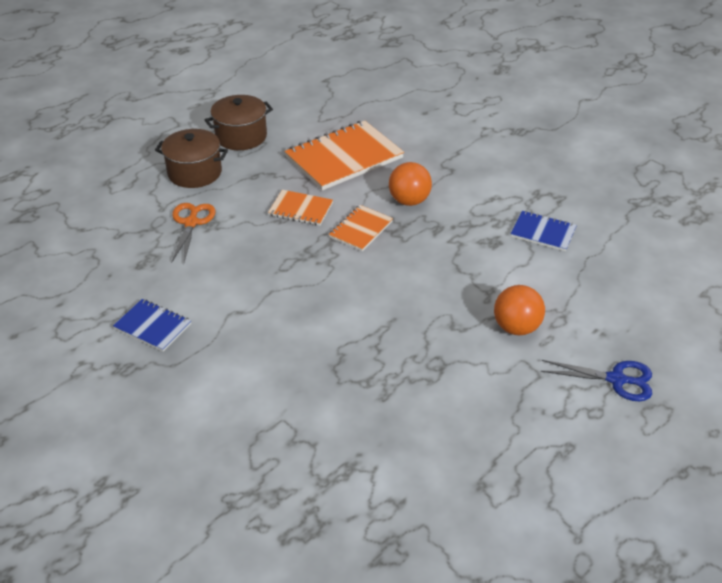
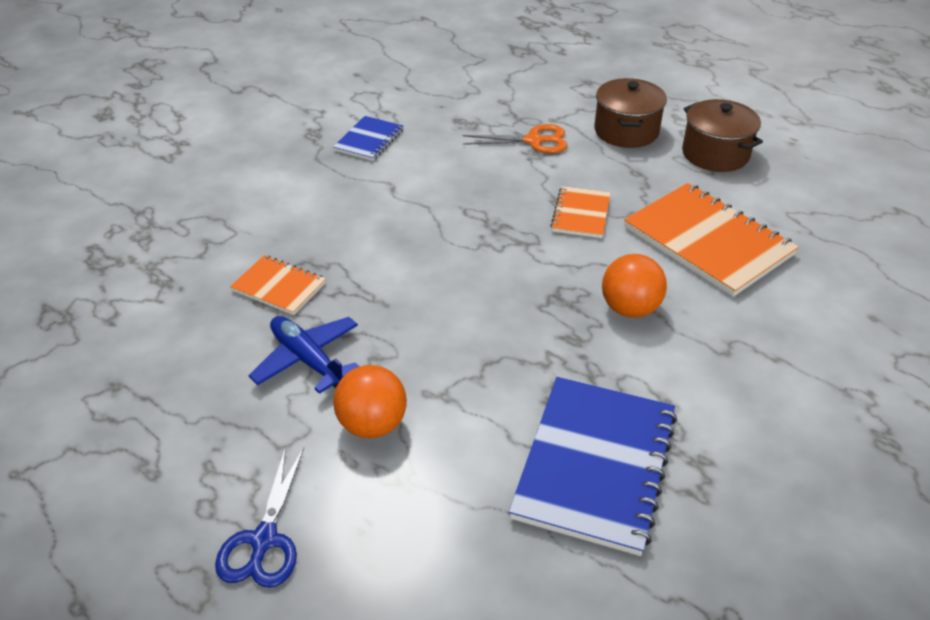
camera: 85 degrees right, 0 degrees up
(361, 229) = (553, 266): orange notebook -> orange notebook (279, 287)
(453, 363) = (307, 359): none -> blue plane
(543, 232) = (595, 465): blue notebook -> blue notebook, size x1.90

